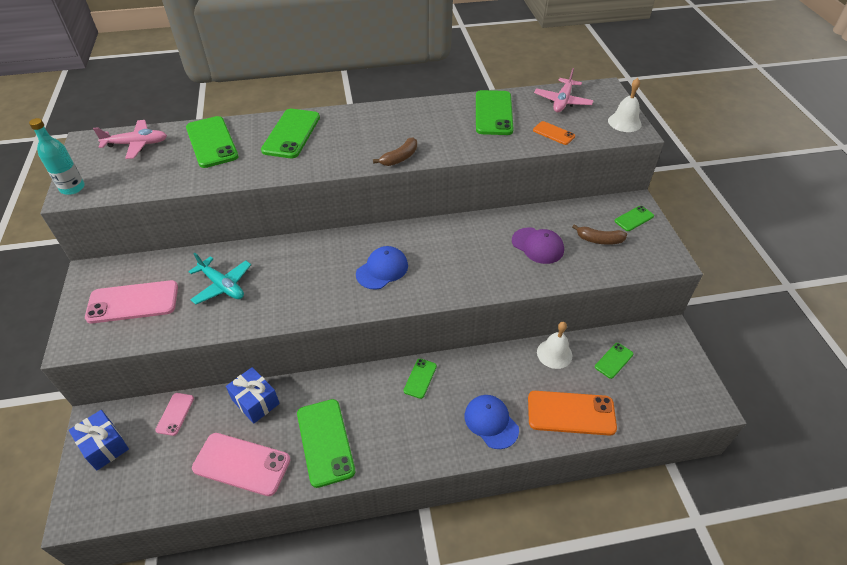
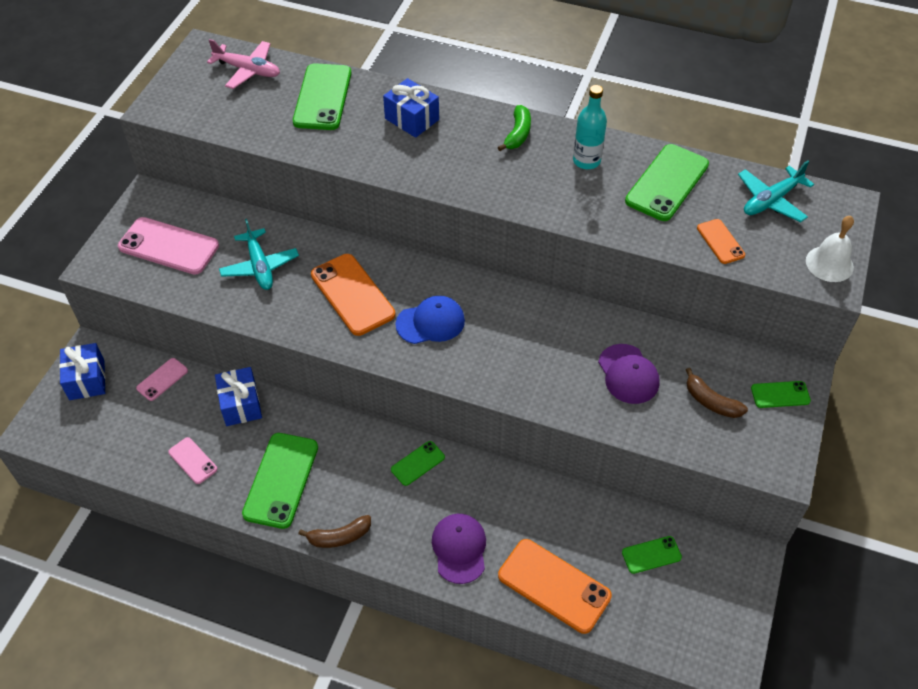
camera: 30 degrees right, 5 degrees up
(72, 188) = (161, 101): turquoise bottle -> turquoise bottle (586, 161)
(241, 464) = (193, 460): pink phone -> pink phone, size x0.53
(291, 134) = (412, 119): green phone -> blue gift
(310, 275) = (352, 295): none -> orange phone
(374, 118) = (518, 134): none -> green banana
(400, 158) = (508, 199): brown banana -> brown banana (339, 537)
(491, 422) = (459, 549): blue cap -> purple cap
(554, 353) = (586, 511): white bell -> none
(562, 101) = (771, 201): pink plane -> turquoise plane

